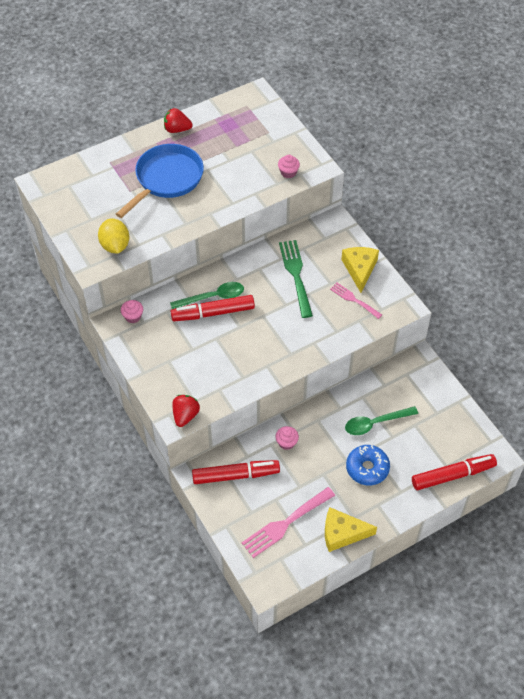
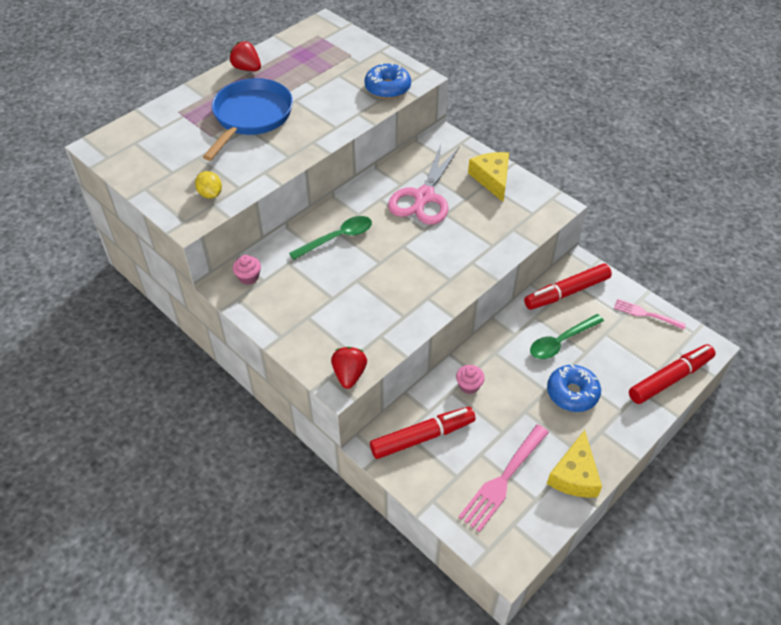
camera: 15 degrees left, 5 degrees down
(115, 245) = (210, 194): yellow lemon -> yellow lemon, size x0.66
(177, 129) = (247, 68): red strawberry -> red strawberry turned 45 degrees clockwise
(213, 313) = (344, 254): red marker -> red marker (567, 292)
(288, 172) = (387, 88): pink cupcake -> blue donut
(296, 275) = (424, 197): green fork -> pink scissors
(342, 533) = (574, 475): yellow cheese -> yellow cheese turned 60 degrees counterclockwise
(354, 300) = (498, 210): pink fork -> pink fork (645, 314)

